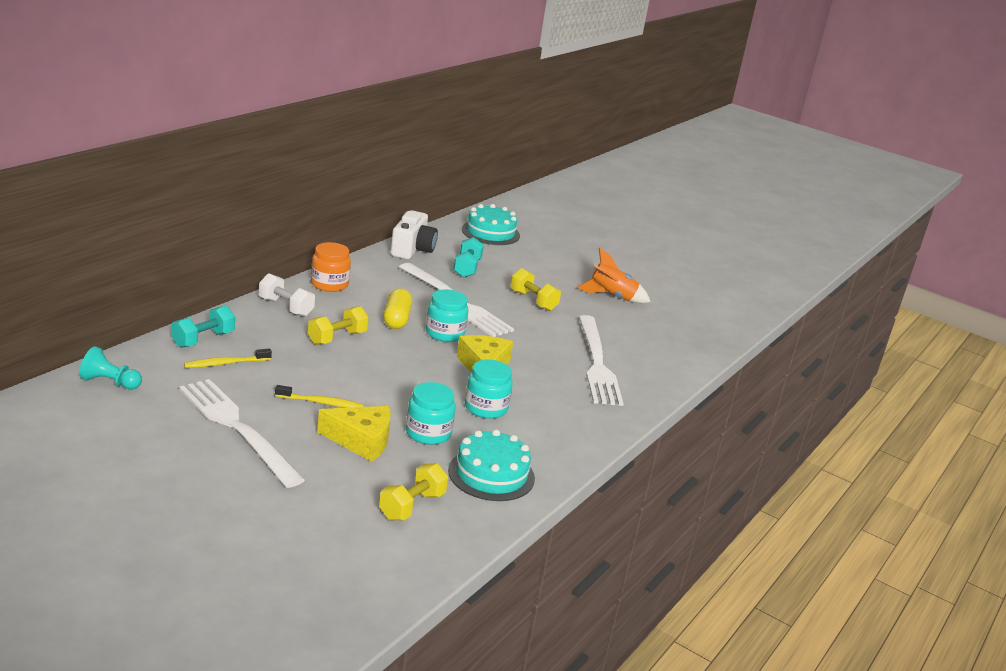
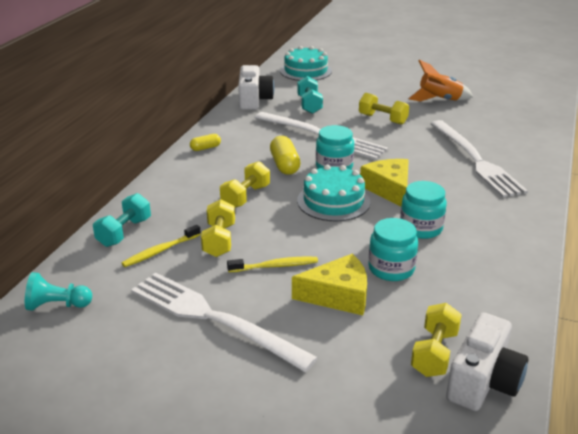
camera: 10 degrees left, 5 degrees up
(285, 307) = (181, 179): white dumbbell -> none
(285, 369) = (219, 240): none -> yellow dumbbell
(329, 284) = (205, 148): orange jar -> yellow capsule
(437, 537) = (483, 381): none -> white camera
(491, 474) = (477, 294): turquoise cake -> turquoise cake (333, 201)

